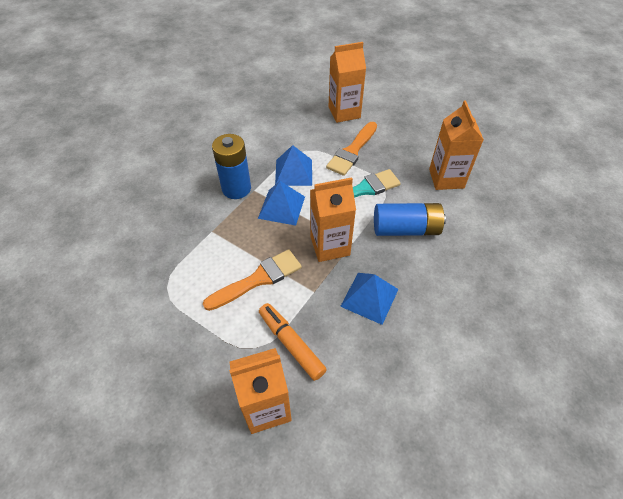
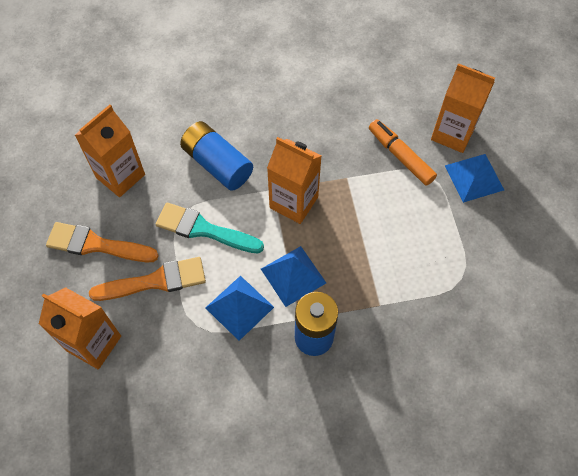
camera: 135 degrees left, 10 degrees up
(258, 279) = (380, 223): orange brush -> orange brush (96, 245)
(291, 344) = (400, 156): orange marker -> orange marker turned 135 degrees clockwise
(369, 297) = (311, 140): blue pyramid -> blue pyramid (474, 177)

